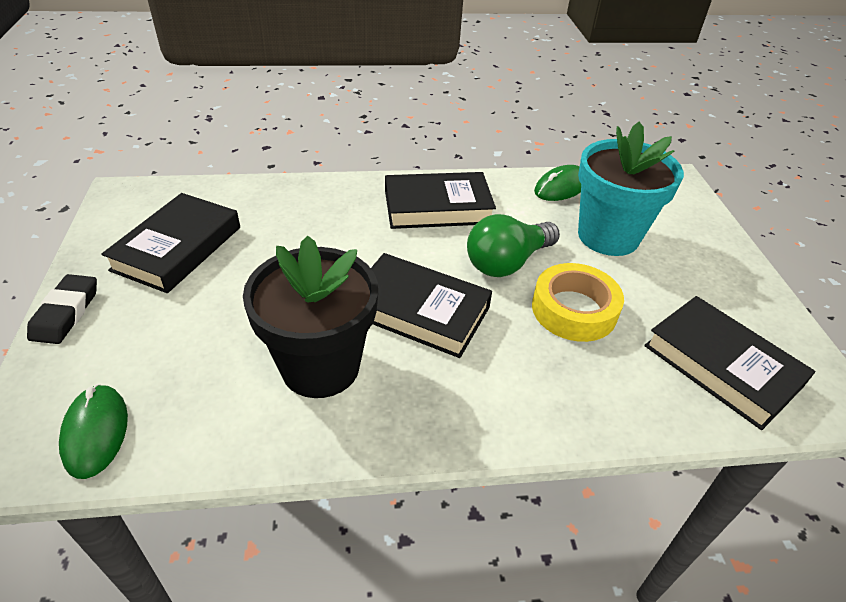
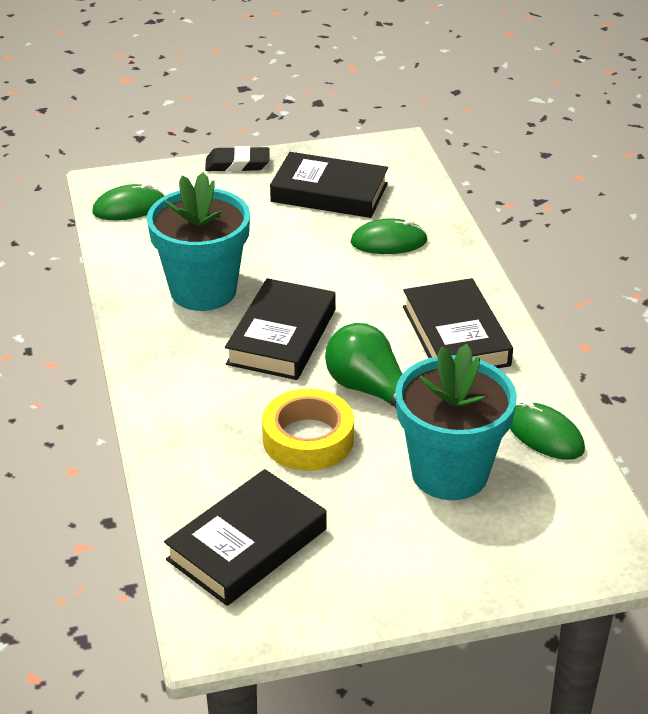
camera: 85 degrees right, 5 degrees down
(286, 222) = (388, 242): none -> green mouse
(320, 366) = (203, 291): black flower pot -> turquoise flower pot

